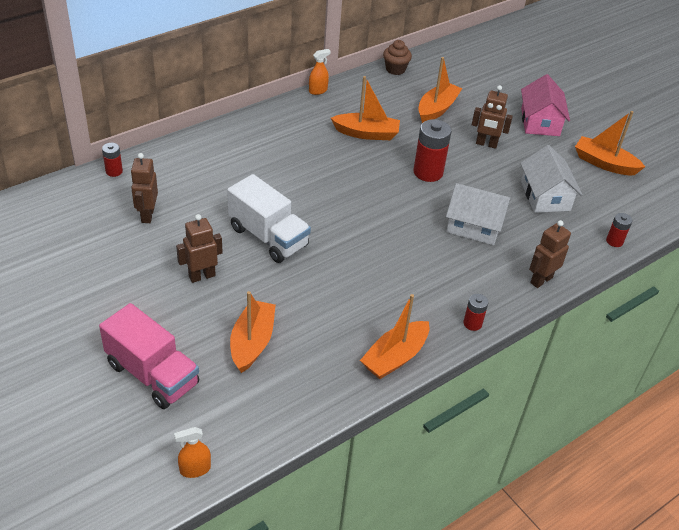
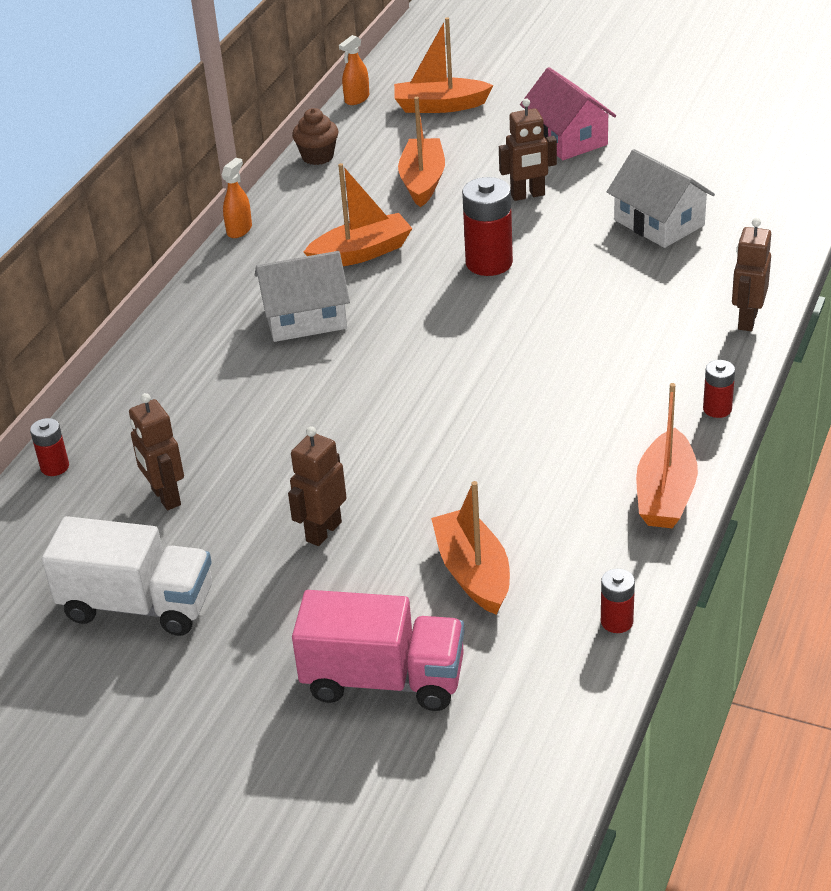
camera: 25 degrees left, 5 degrees down
(195, 469) = (555, 753): orange spray bottle -> orange spray bottle (357, 99)
(268, 237) = (362, 440): white truck -> white truck (138, 605)
(474, 226) = (609, 298): white house -> white house (305, 318)
(604, 163) = (690, 152): orange boat -> orange boat (440, 106)
(614, 241) = (787, 235): red battery -> red battery (616, 621)

